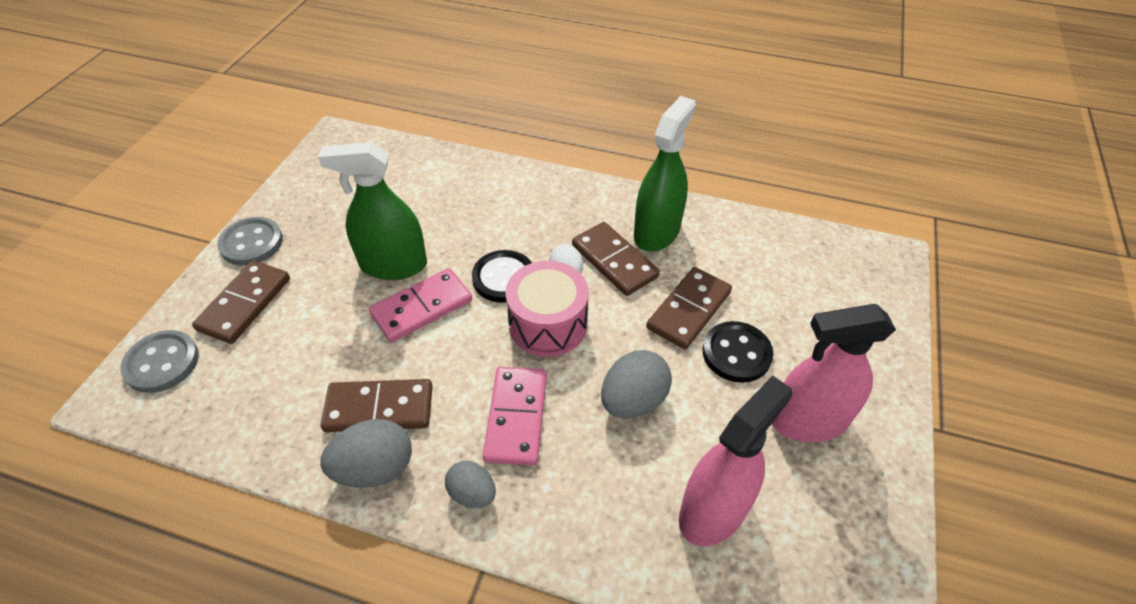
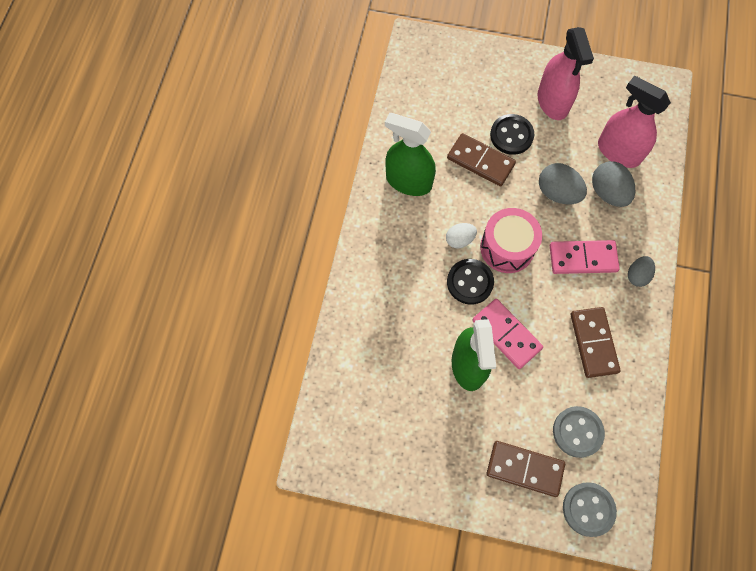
camera: 95 degrees left, 20 degrees up
(251, 243) = (461, 489): grey button -> grey button (577, 432)
(375, 468) = (634, 334): grey egg -> grey egg (608, 192)
(614, 261) = (442, 209): brown domino -> none

